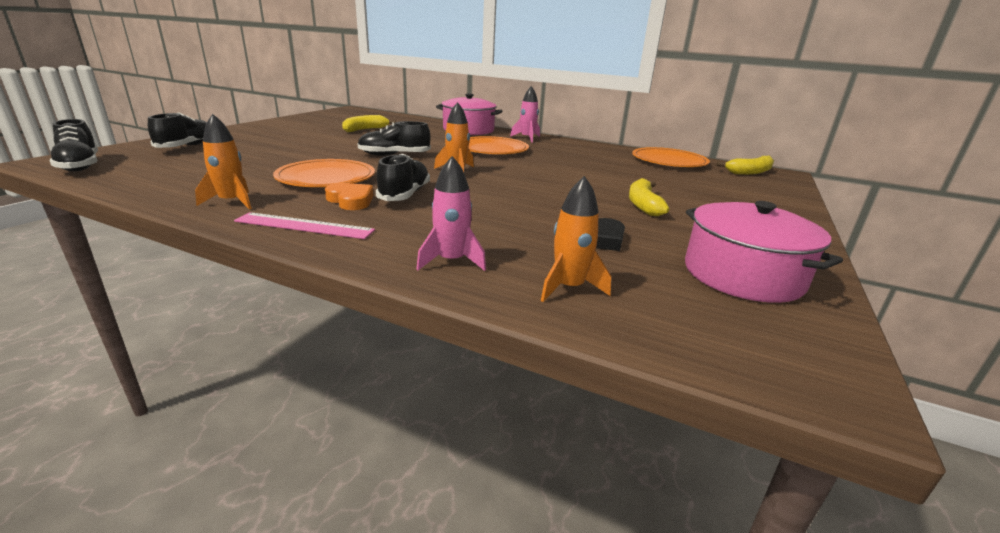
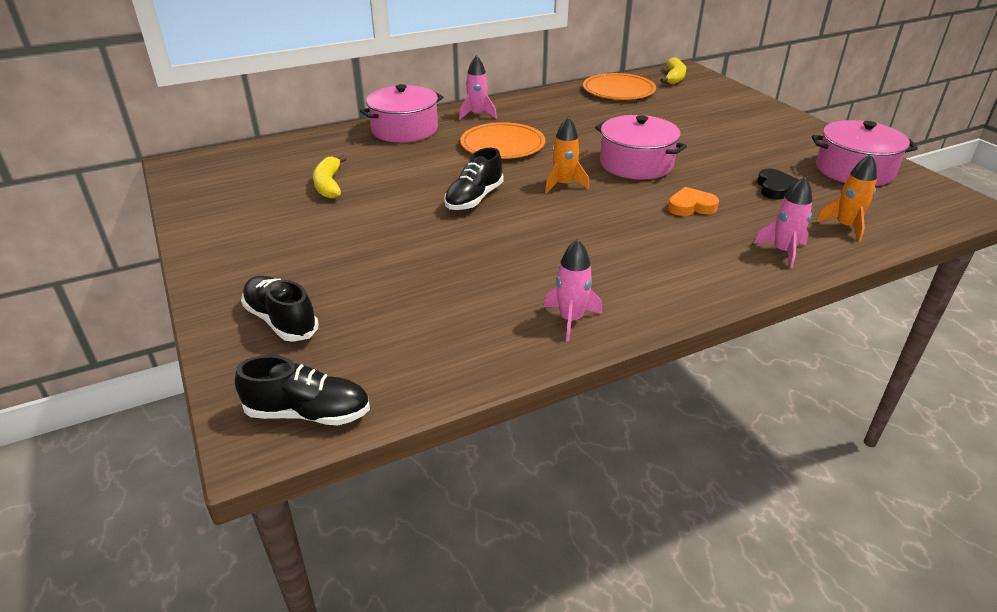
camera: 50 degrees left, 10 degrees up
(232, 202) = (571, 319): orange rocket -> pink rocket
(304, 226) = (669, 294): pink ruler -> none
(326, 178) = (528, 254): orange plate -> none
(351, 200) = (615, 258): orange heart -> orange heart (691, 206)
(404, 195) = (618, 229): black shoe -> none
(538, 184) = (636, 164): none -> pink pot
(643, 205) = (718, 146): yellow banana -> none

